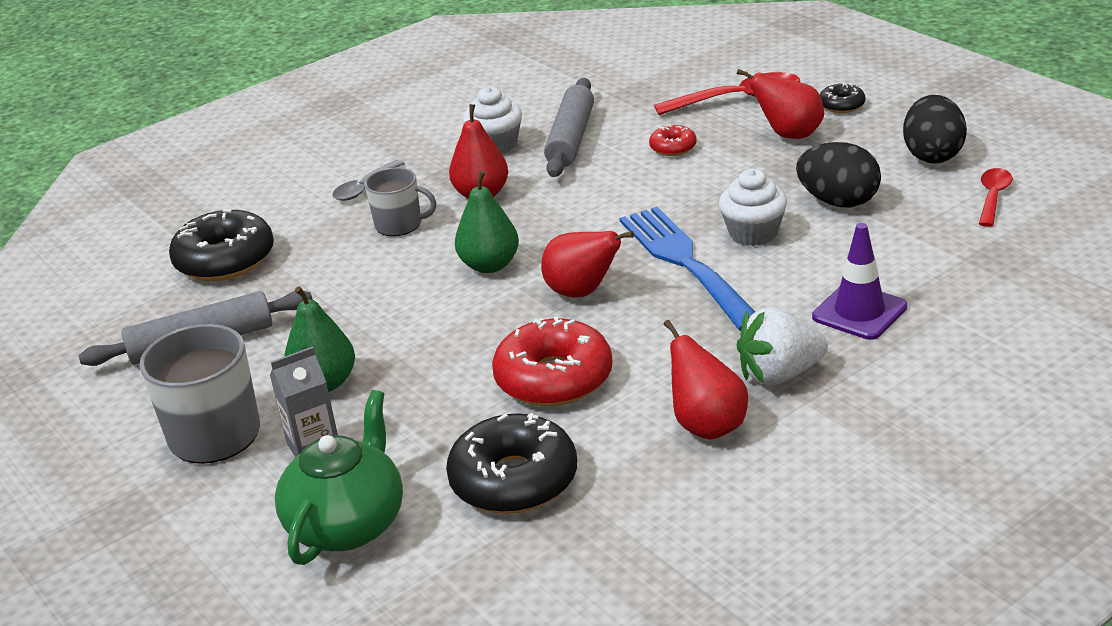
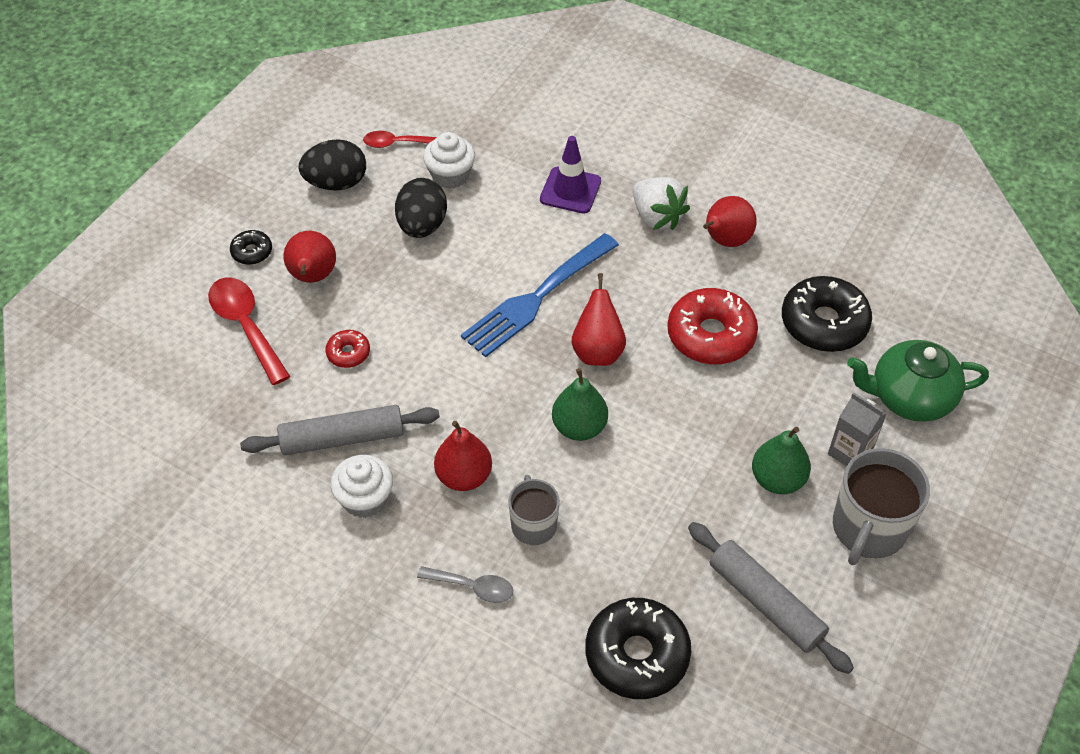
camera: 115 degrees left, 20 degrees up
(753, 233) = (482, 267): white cupcake -> white cupcake (450, 175)

